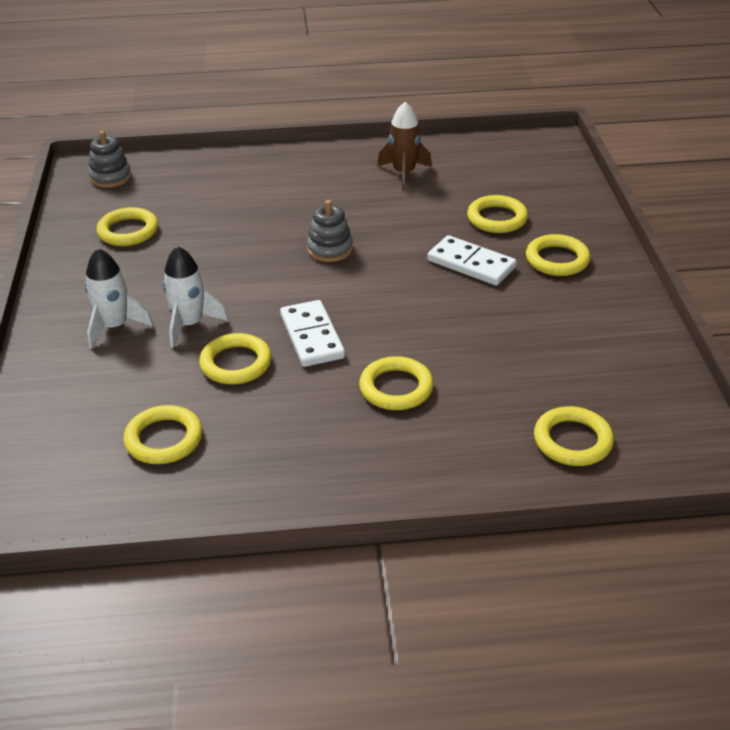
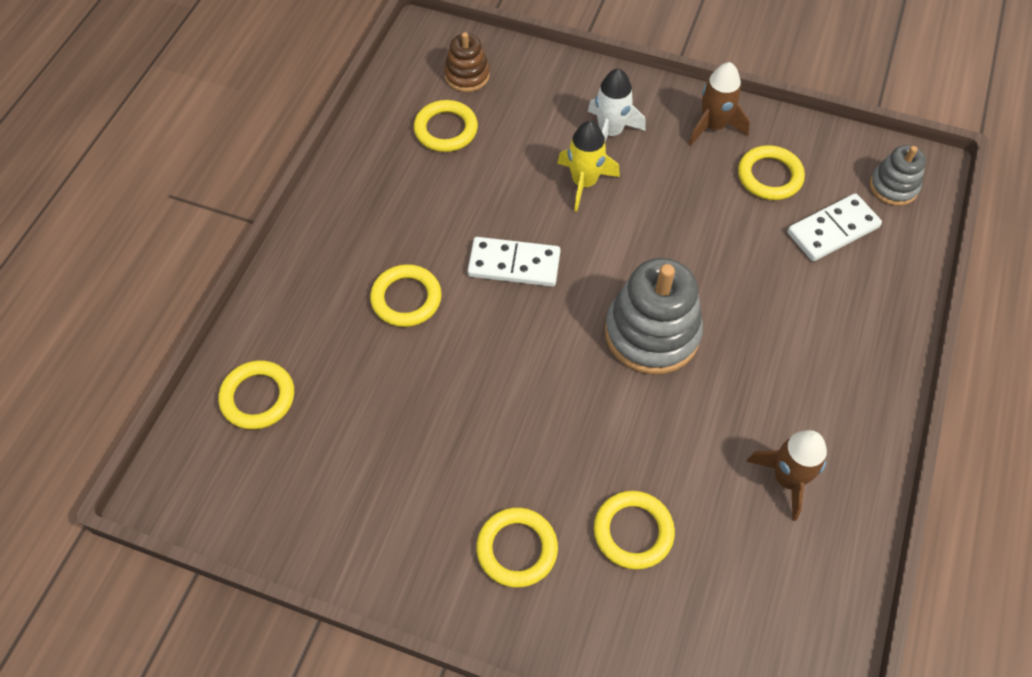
camera: 115 degrees right, 20 degrees up
(70, 452) = (467, 75): none -> brown stacking toy
(79, 271) = (713, 126): none -> brown rocket
(189, 324) = (584, 183): white rocket -> yellow rocket
(236, 363) = (509, 198): yellow ring -> none
(330, 249) = (652, 333): grey stacking toy -> grey stacking toy, size x1.80
(471, 264) = (555, 454): white domino -> white domino (832, 230)

